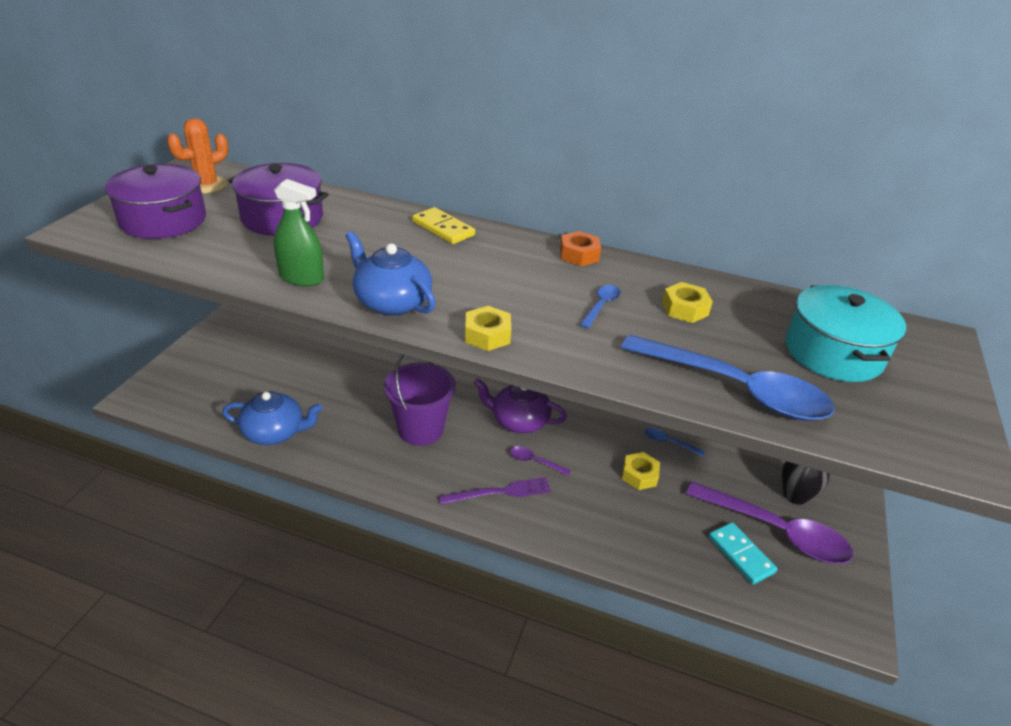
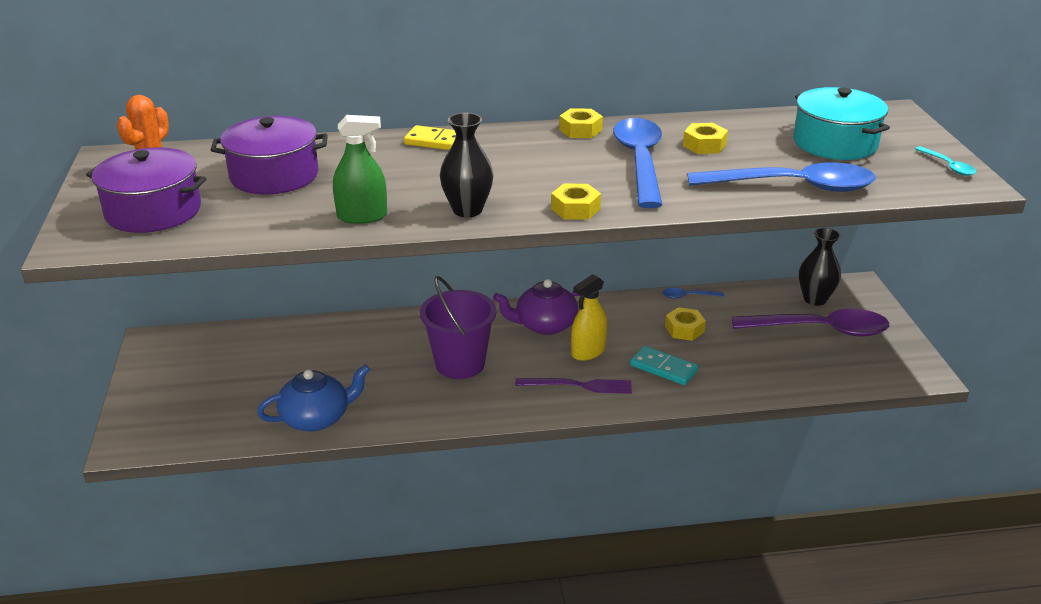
camera: 25 degrees left, 5 degrees down
(392, 302) = (467, 210): blue teapot -> black vase
(499, 492) = (578, 385): purple fork -> purple fork turned 45 degrees clockwise
(535, 462) = (588, 351): purple spoon -> yellow spray bottle
(579, 255) = (580, 130): orange nut -> yellow nut
(601, 306) = (640, 162): blue spoon -> blue spoon, size x2.37
(740, 555) = (807, 356): turquoise domino -> turquoise domino (663, 368)
(952, 428) = (948, 166): none -> turquoise spoon

